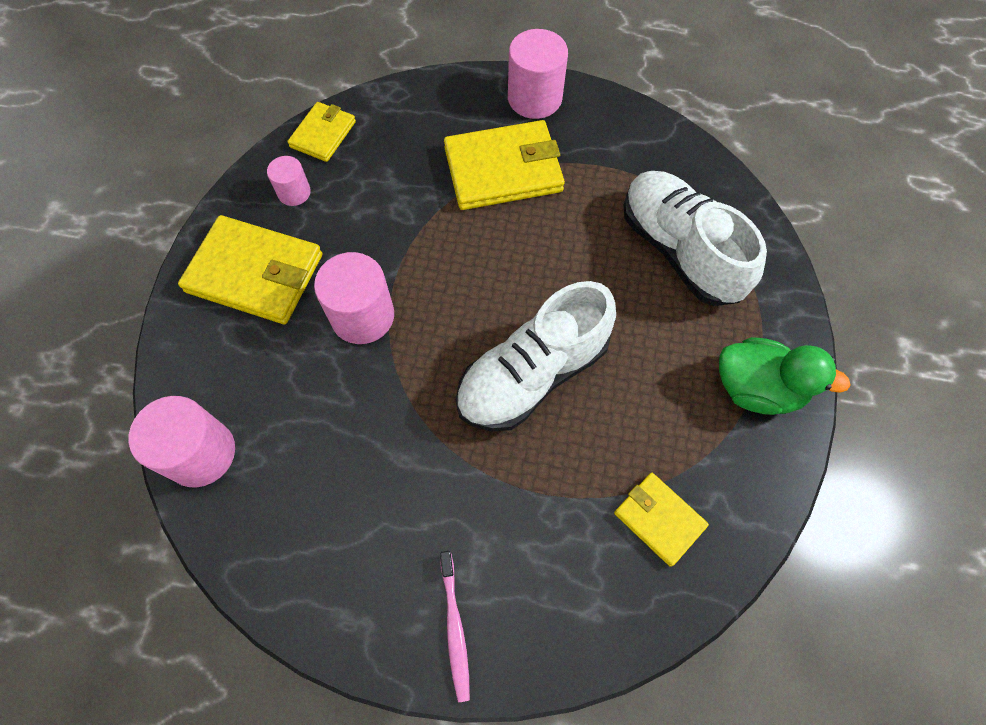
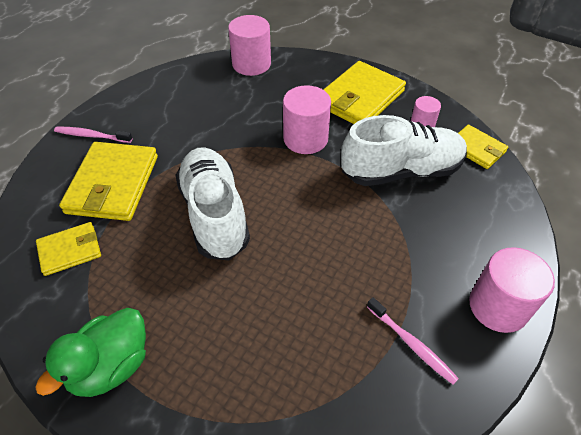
camera: 110 degrees right, 15 degrees down
(503, 170) = (411, 253): yellow wallet -> yellow wallet (113, 184)
(604, 153) = (411, 344): none -> pink toothbrush
(679, 250) = (273, 365): white shoe -> white shoe (401, 171)

